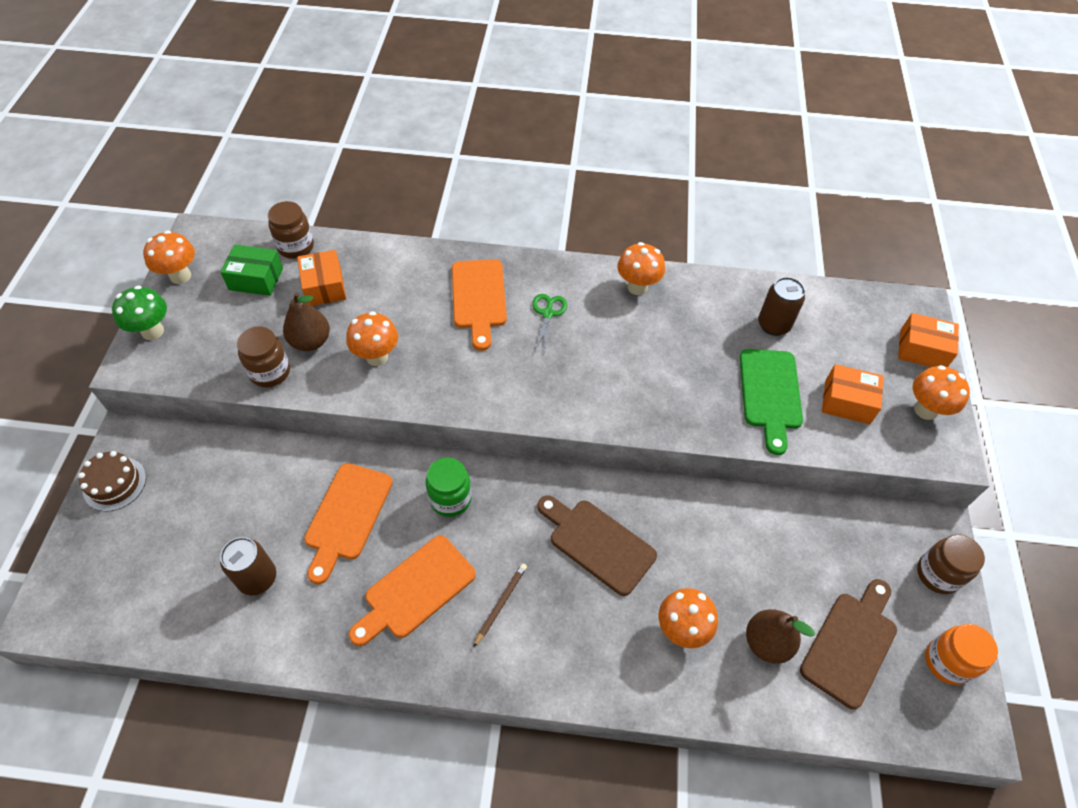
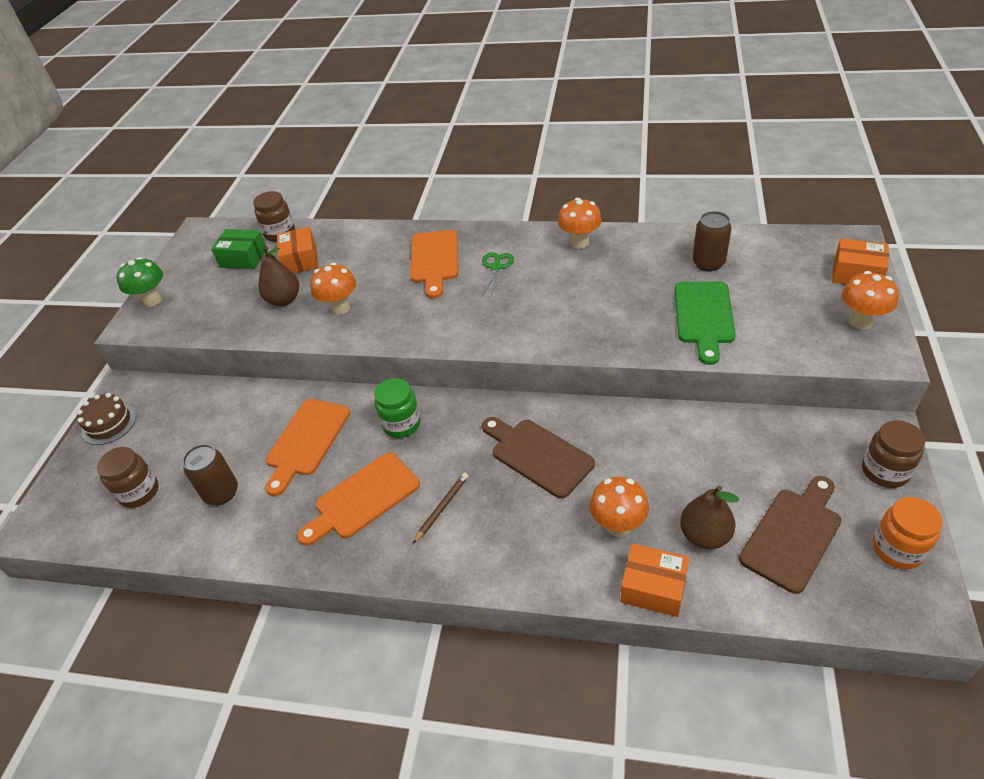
camera: 10 degrees right, 10 degrees down
(180, 276) = (181, 260): orange mushroom -> none
(270, 372) = (246, 324): brown jar -> brown jar (139, 492)
(847, 402) = (780, 319): orange box -> orange box (653, 588)

